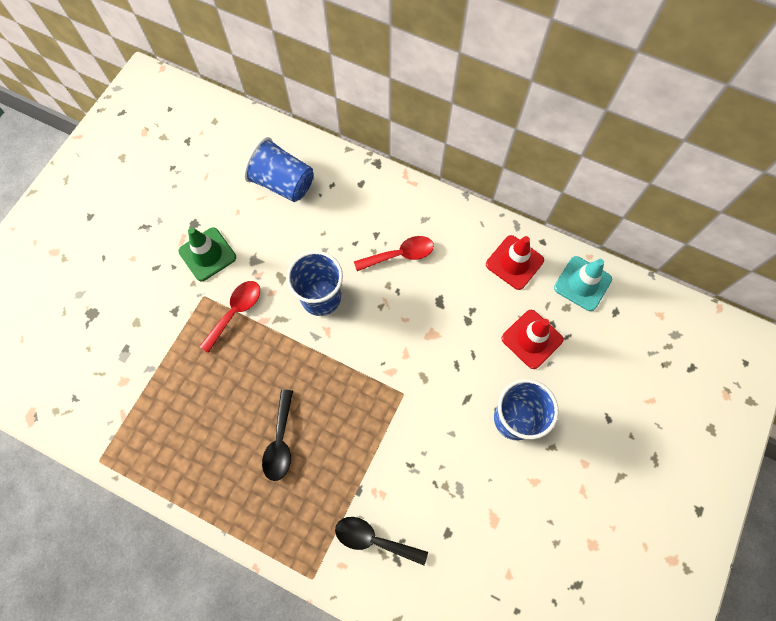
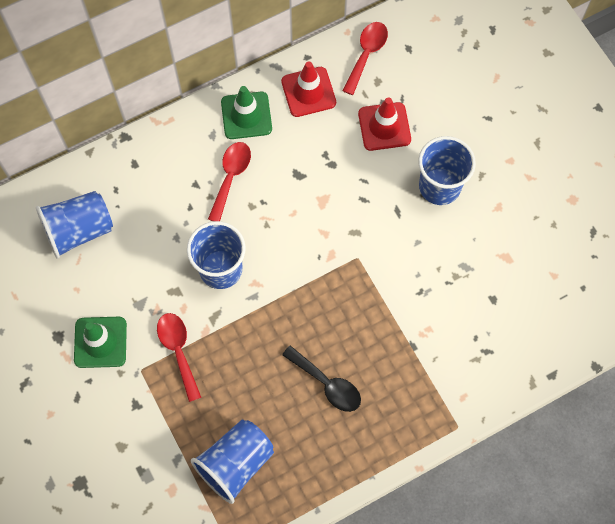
camera: 55 degrees left, 0 degrees up
(171, 414) = (235, 463): none -> blue cup
(373, 539) = (459, 359): black spoon -> none
(459, 232) = (246, 115): none -> green traffic cone
(582, 283) = (366, 54): turquoise traffic cone -> red spoon

